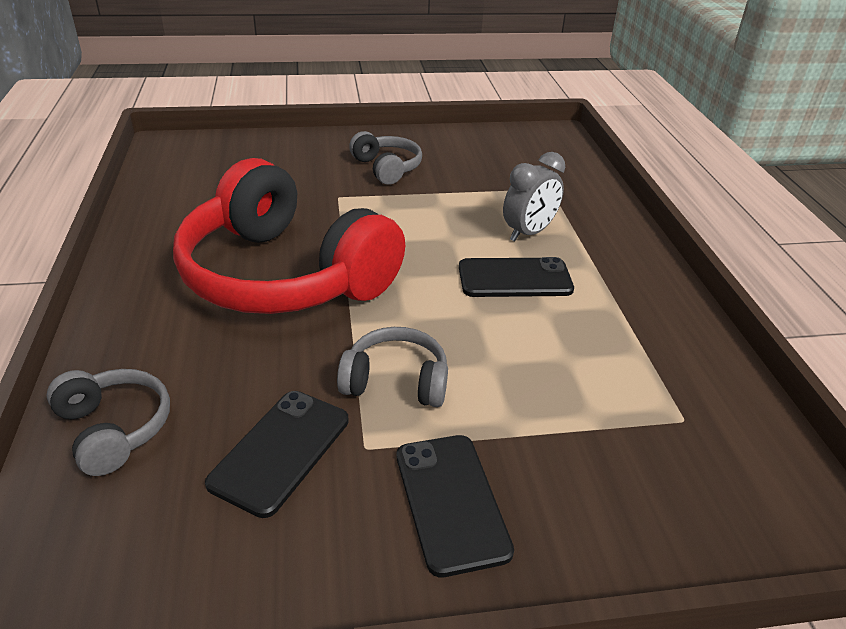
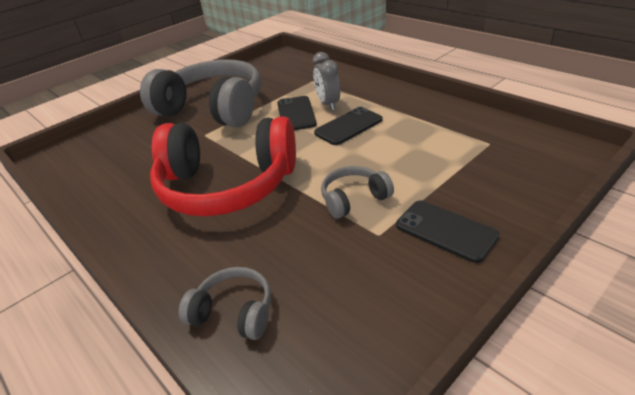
camera: 30 degrees left, 0 degrees up
(281, 451) = (341, 262): black phone -> black phone (296, 114)
(387, 168) = (213, 109): grey headphones -> grey headphones, size x2.27
(528, 233) = (328, 104): grey clock -> grey clock turned 150 degrees clockwise

